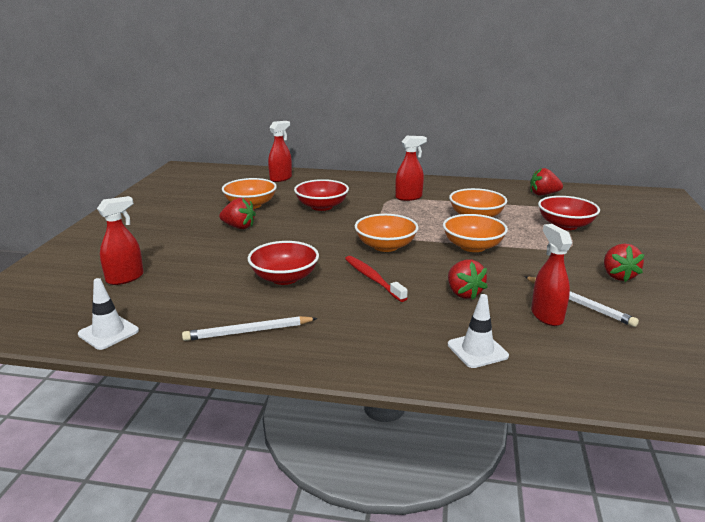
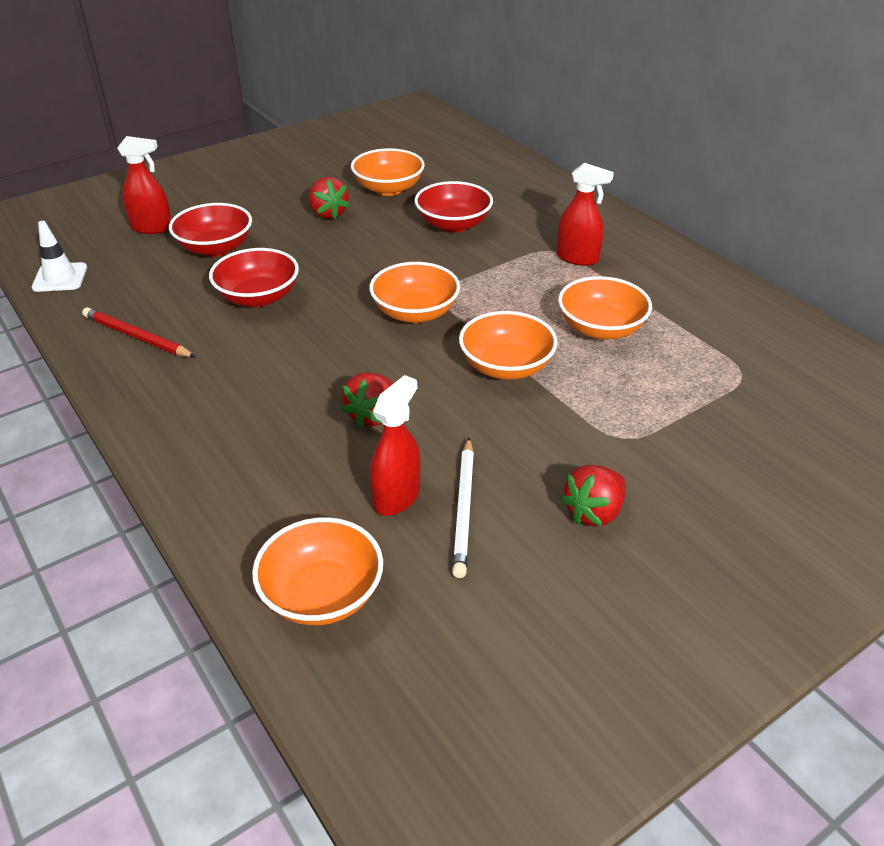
camera: 45 degrees right, 15 degrees up
(248, 331) = (137, 337): white pencil -> red pencil
(281, 178) = (485, 163): red spray bottle -> none
(372, 279) = (326, 344): red toothbrush -> none
(477, 350) = (257, 482): white traffic cone -> none
(543, 194) = (780, 343): red strawberry -> none
(565, 225) = (696, 405): red bowl -> red bowl (215, 248)
(609, 370) = (322, 594): none -> orange bowl

